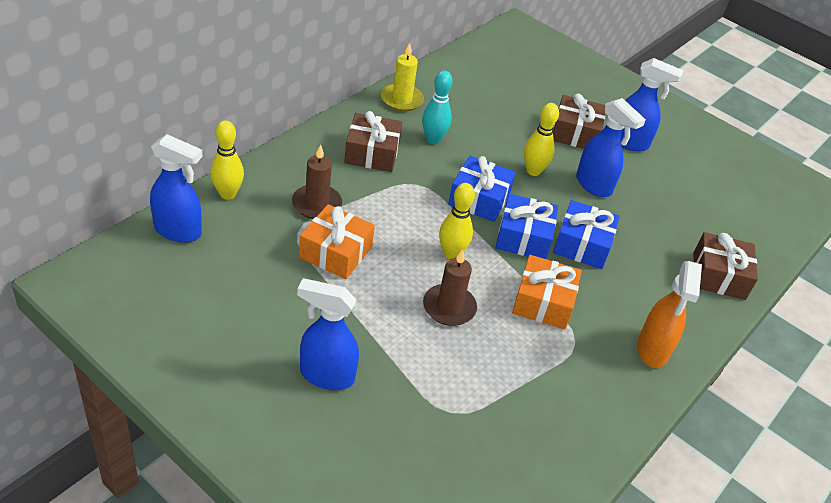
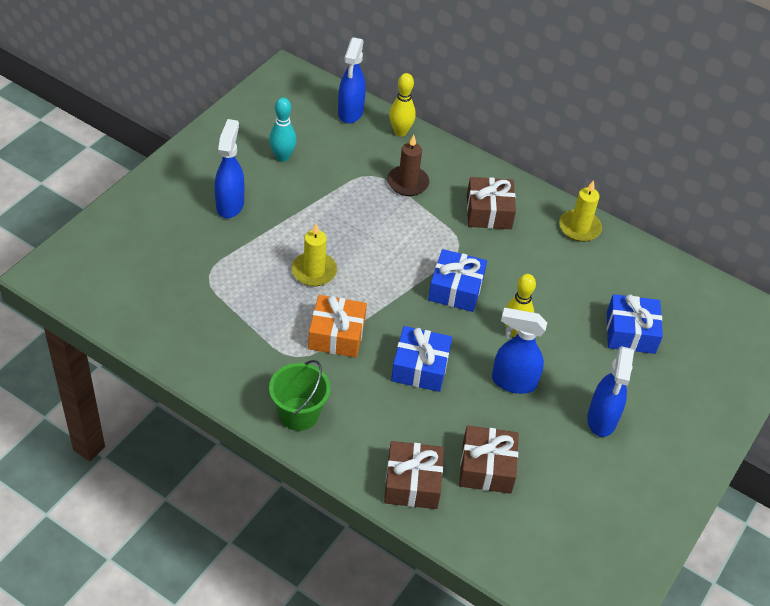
camera: 85 degrees right, 5 degrees up
(335, 252) = (355, 199): orange gift -> none
(433, 139) = (528, 253): turquoise bowling pin -> turquoise bowling pin (282, 157)
(449, 307) = (314, 271): brown candle -> yellow candle
(451, 254) = (377, 271): yellow bowling pin -> none
(523, 237) = (415, 322): blue gift -> blue gift (630, 332)
(575, 133) = (595, 370): brown gift -> brown gift (486, 467)
(594, 185) = (513, 382): blue spray bottle -> blue spray bottle turned 60 degrees clockwise
(652, 350) = (299, 414): orange spray bottle -> green bucket

